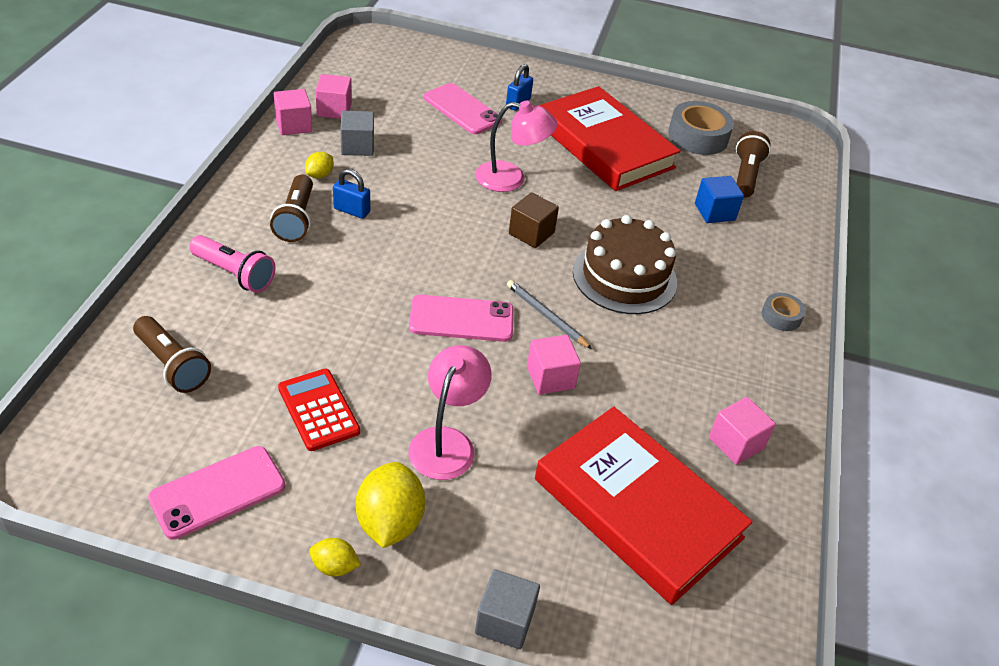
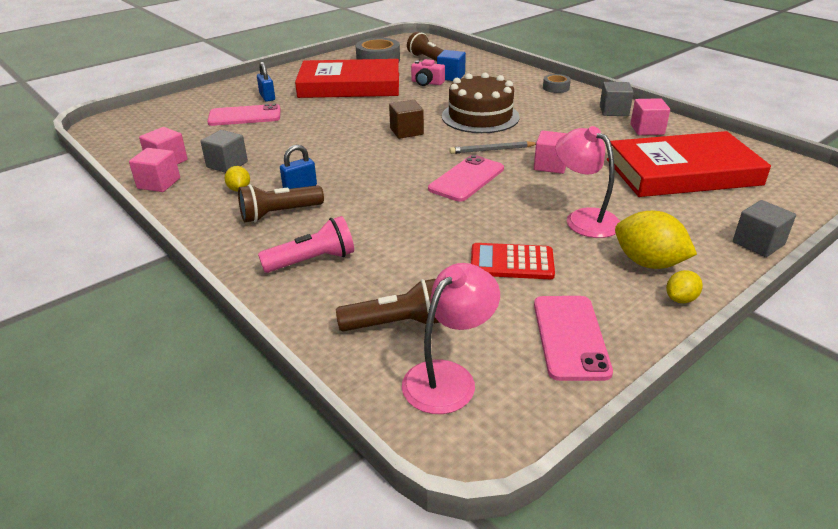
camera: 50 degrees left, 10 degrees down
(296, 219) = (279, 214): brown flashlight -> brown flashlight turned 120 degrees clockwise
(511, 178) = (343, 122): pink lamp -> pink lamp (448, 377)
(675, 199) = (427, 83): none -> pink camera
(763, 394) = (614, 111): none -> grey cube

